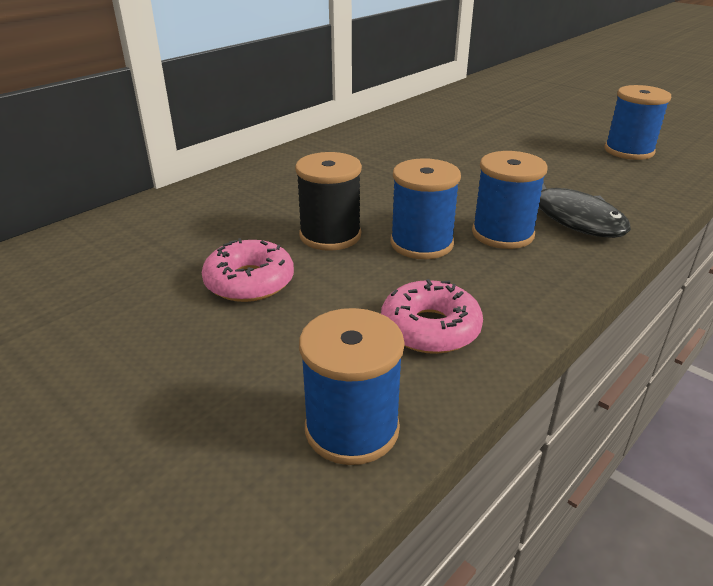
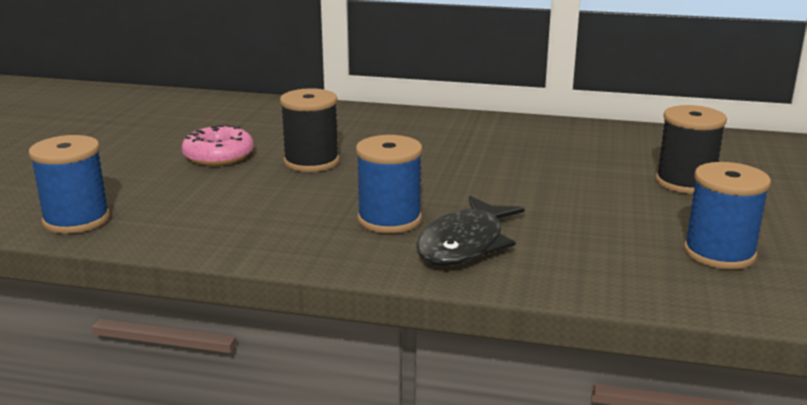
camera: 60 degrees right, 10 degrees down
(421, 243) = (333, 193): blue spool -> none
(430, 328) = (204, 220): pink donut -> none
(514, 126) = (685, 182): none -> black spool

